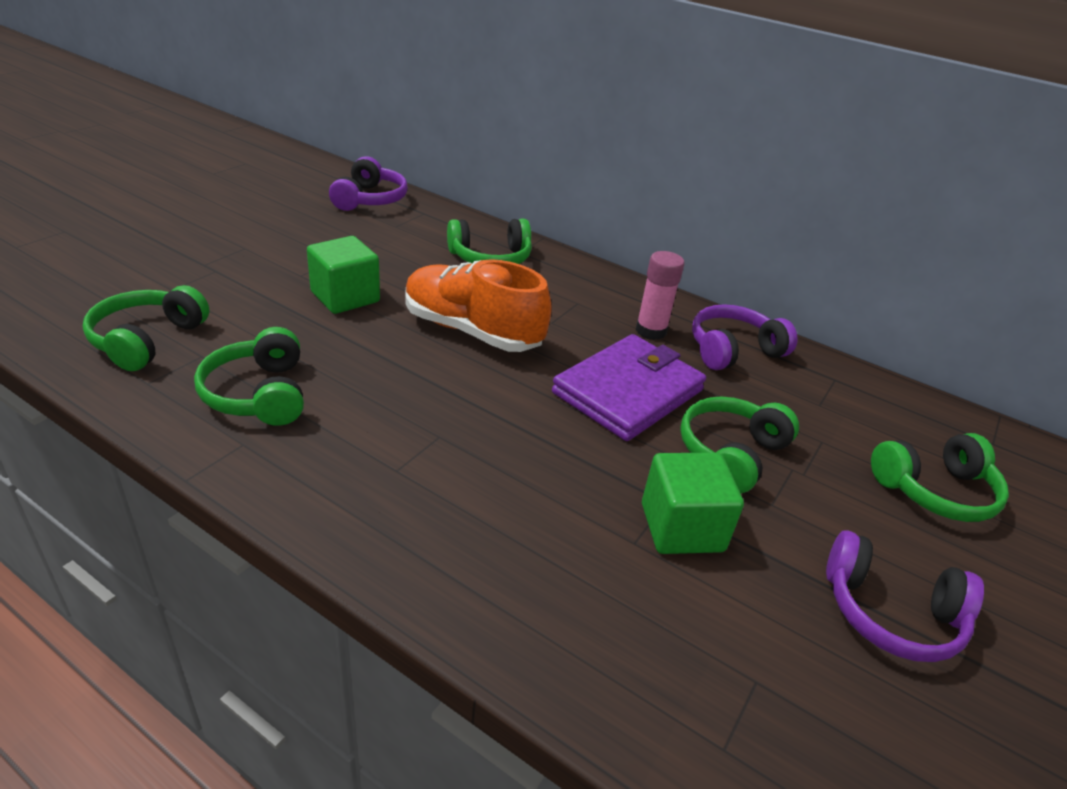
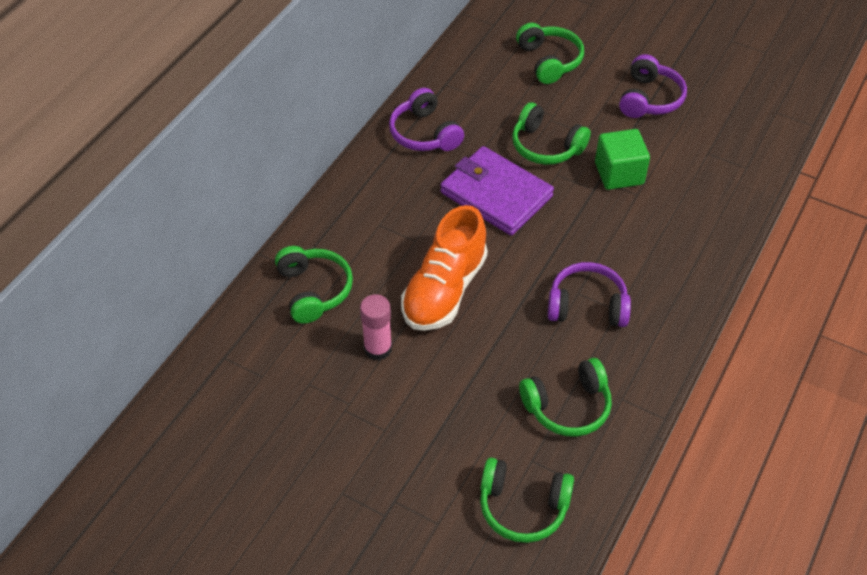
camera: 90 degrees left, 15 degrees up
(345, 297) = (415, 386): green cube -> none
(370, 199) = (199, 412): purple headphones -> purple headphones (587, 305)
(651, 331) = (411, 179): pink glue stick -> pink glue stick (378, 348)

